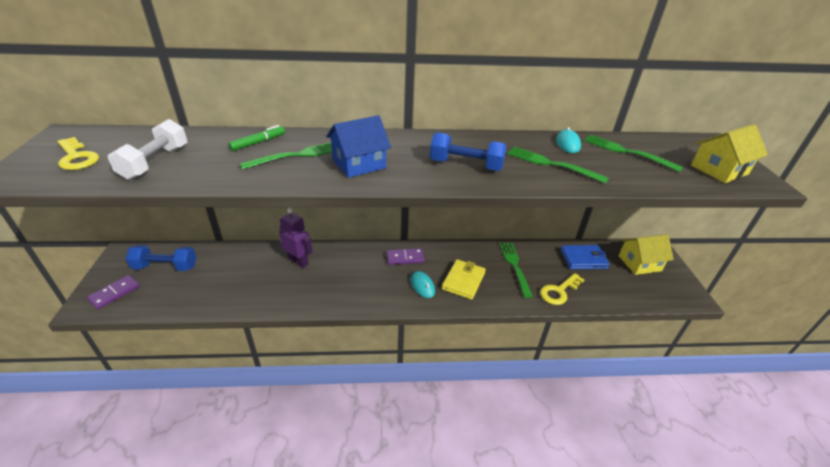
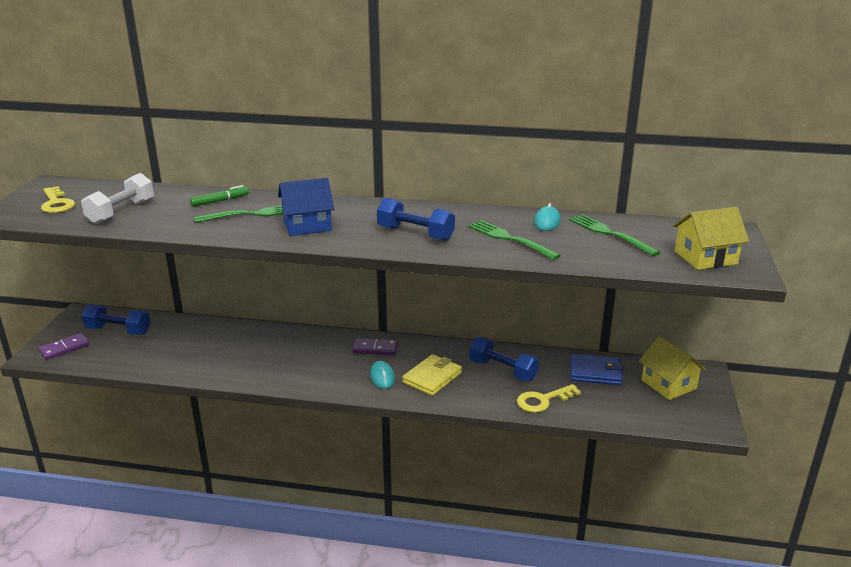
camera: 15 degrees right, 10 degrees down
(298, 261) = (255, 340): purple robot -> none
(515, 266) = (502, 370): green fork -> blue dumbbell
(639, 263) = (668, 384): yellow house -> yellow house turned 60 degrees clockwise

